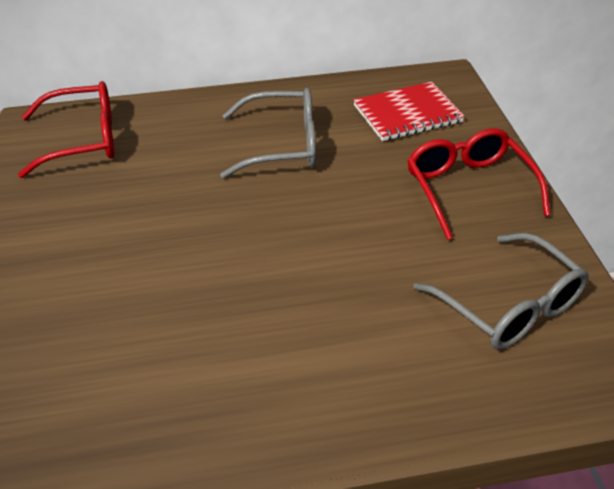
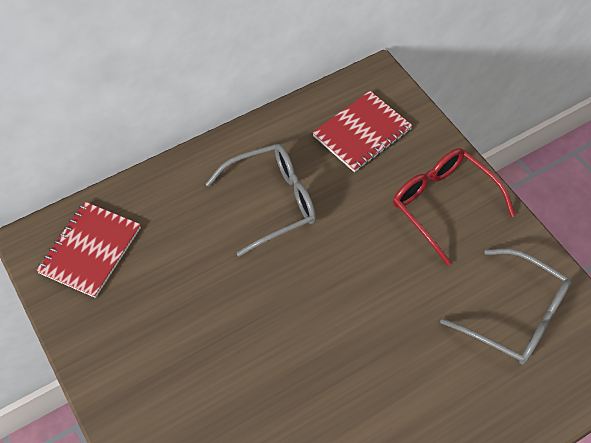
camera: 20 degrees left, 15 degrees up
(81, 140) = (90, 250): red glasses -> red notebook

